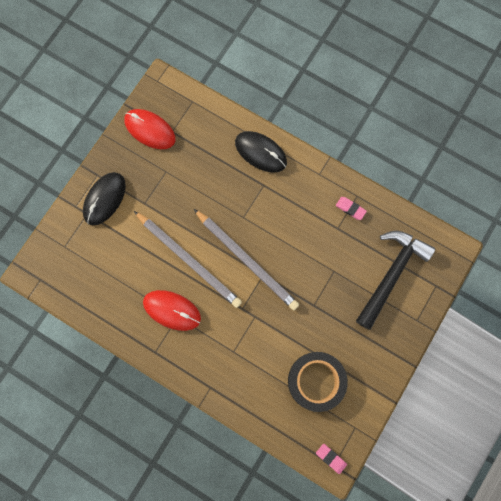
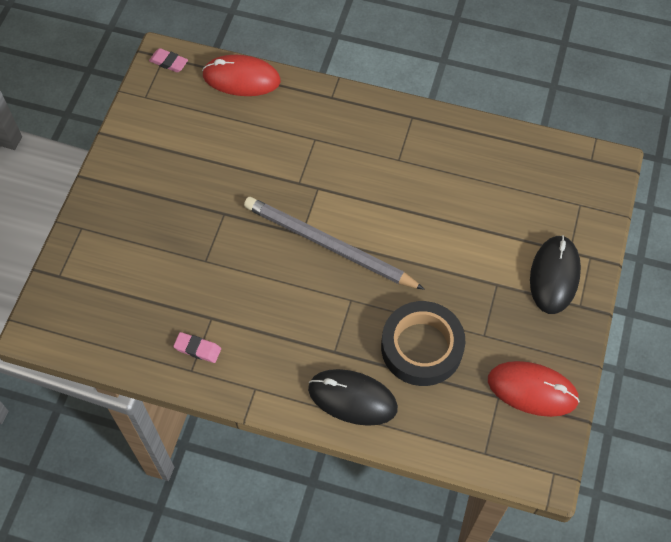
camera: 165 degrees right, 15 degrees down
(172, 310) = (408, 165): red mouse -> red mouse (241, 78)
(189, 260) = (407, 227): grey pencil -> none
(316, 381) = (202, 132): black tape -> black tape (421, 347)
(391, 274) = (124, 275): black hammer -> none

